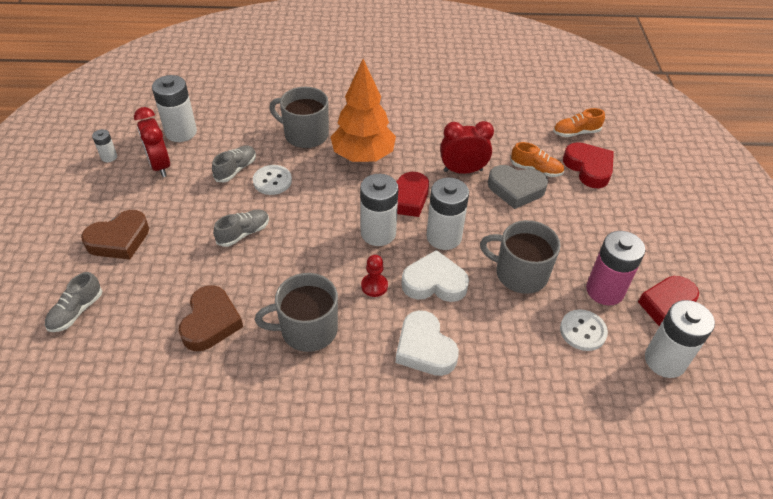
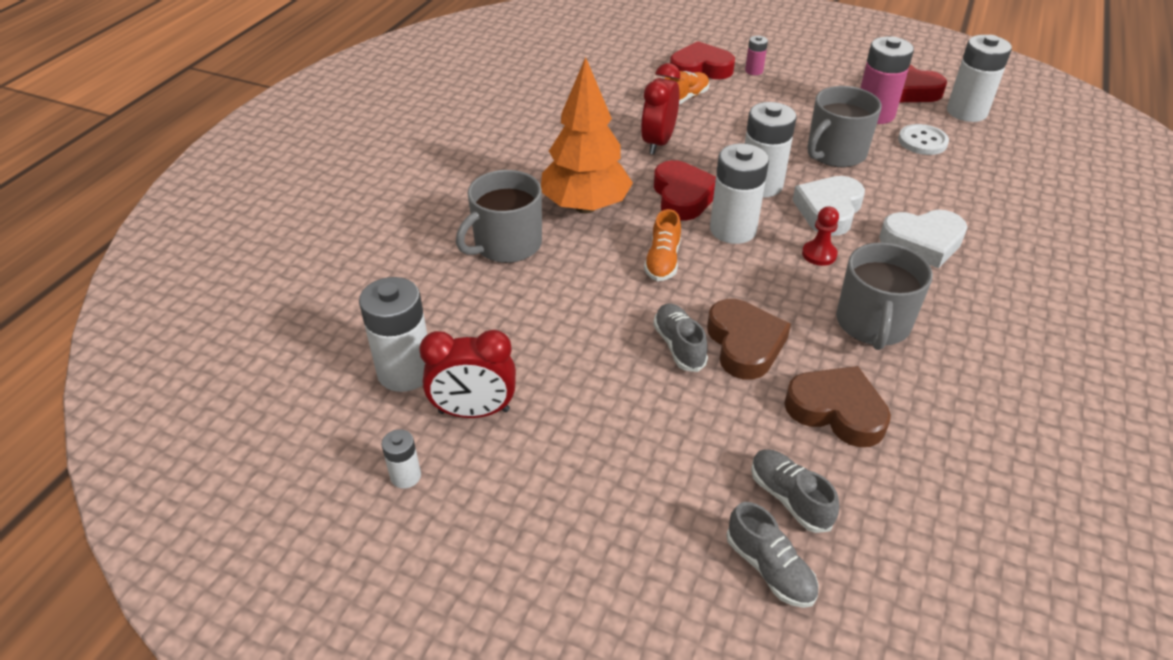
camera: 65 degrees left, 5 degrees down
(119, 240) = (627, 490): brown heart -> brown heart (744, 344)
(236, 169) = (538, 327): grey shoe -> grey shoe (789, 498)
(272, 181) = (586, 296): white button -> none
(516, 189) = (708, 119): grey heart -> none
(576, 132) = (641, 58): orange shoe -> orange shoe (662, 261)
(613, 199) = (754, 71): none -> pink battery

